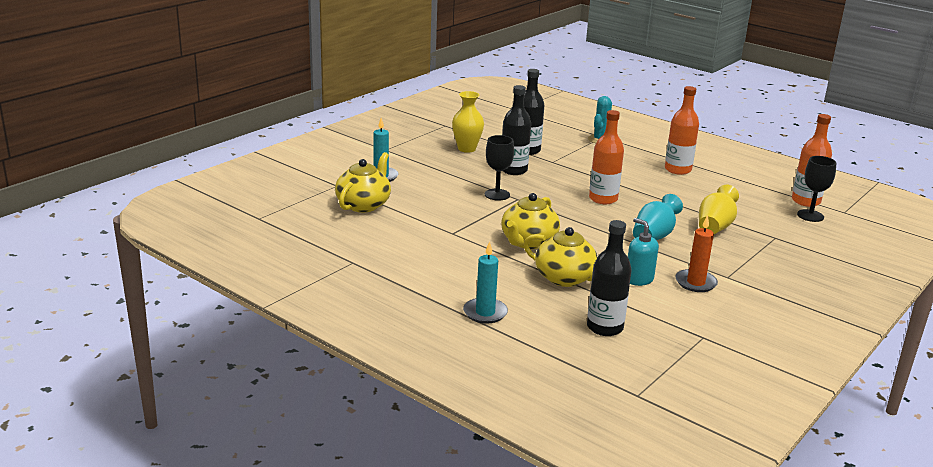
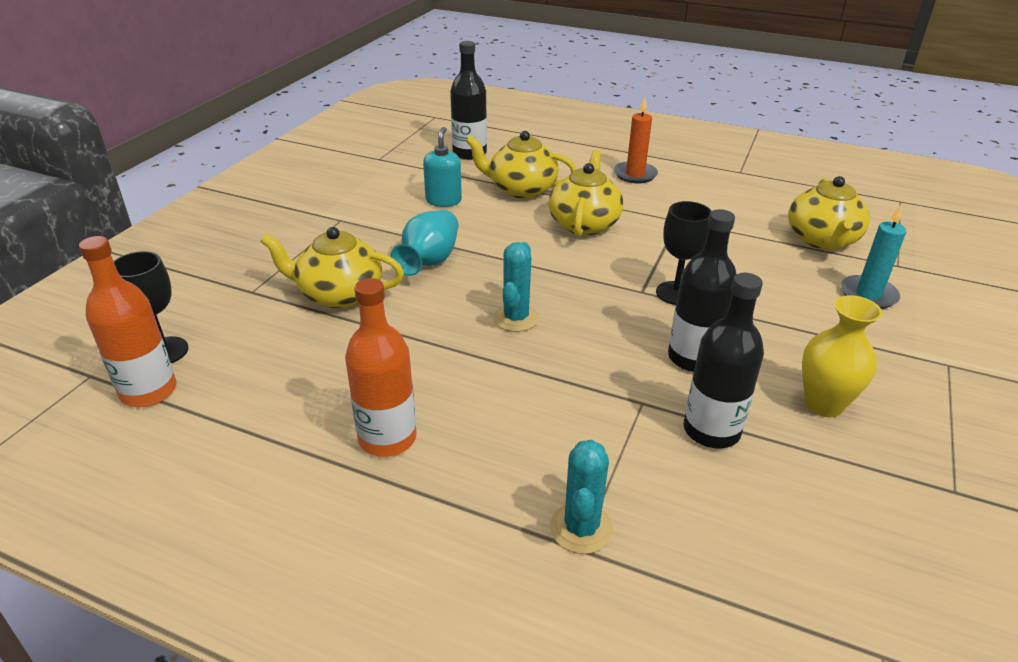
camera: 165 degrees right, 10 degrees up
(485, 313) = (579, 149): turquoise candle -> none
(603, 199) = (516, 318): orange bottle -> turquoise cactus
(639, 279) = (443, 200): turquoise soap dispenser -> turquoise soap dispenser turned 120 degrees counterclockwise
(695, 283) = (379, 207): orange candle -> orange candle (635, 174)
(715, 226) = (339, 294): yellow vase -> yellow teapot

